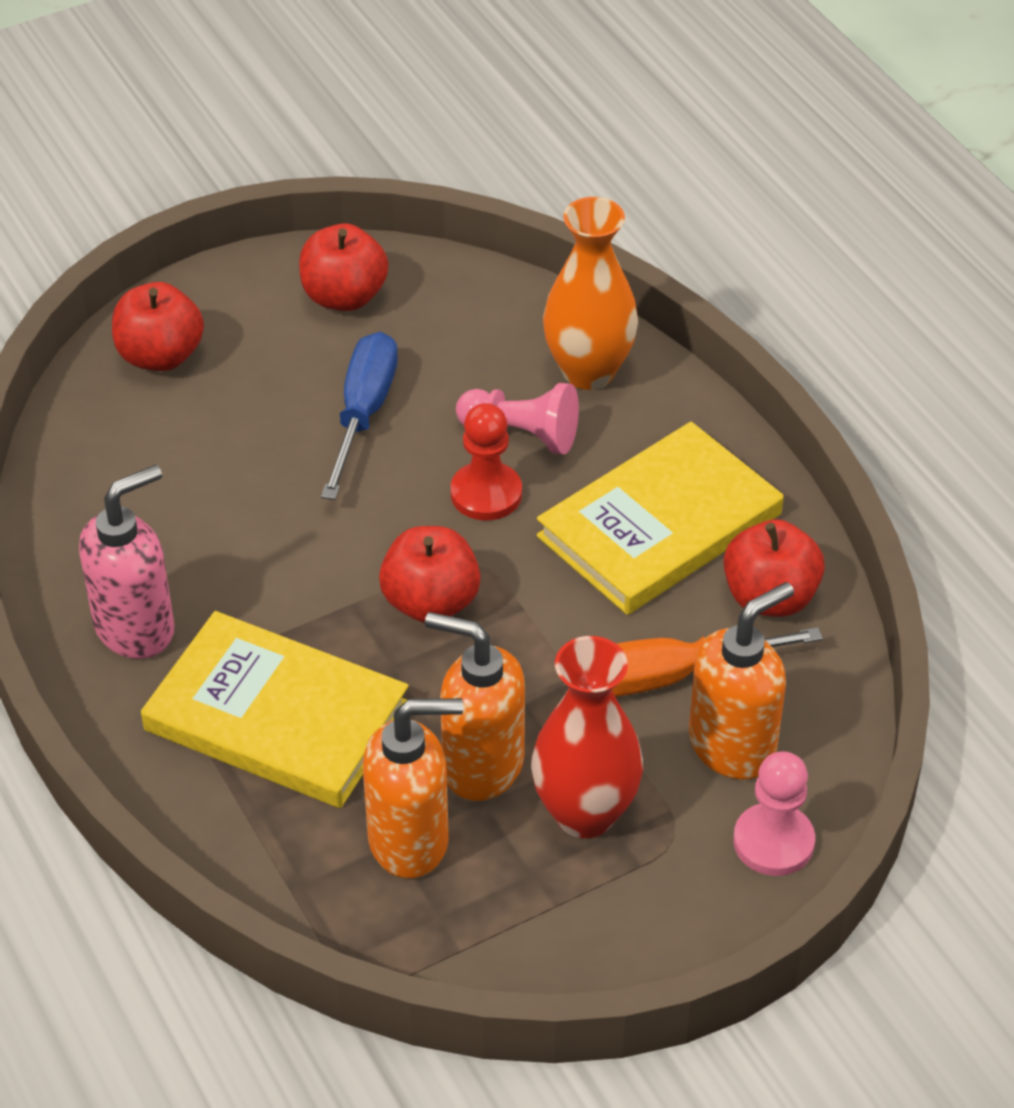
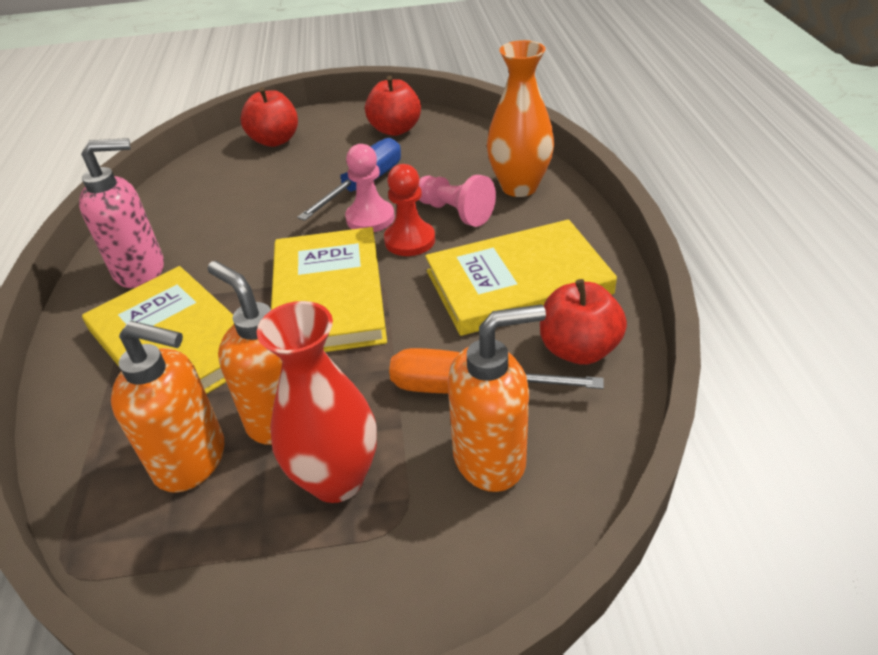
camera: 25 degrees right, 5 degrees down
(431, 602) = (329, 296): red apple -> yellow book
(773, 842) = (483, 559): pink pawn -> pink pawn (370, 218)

